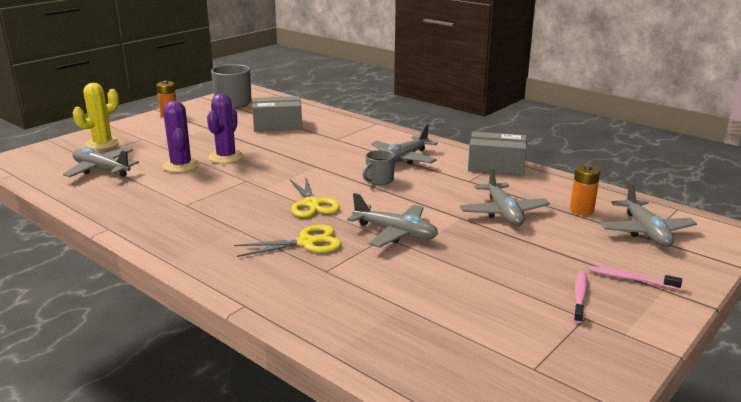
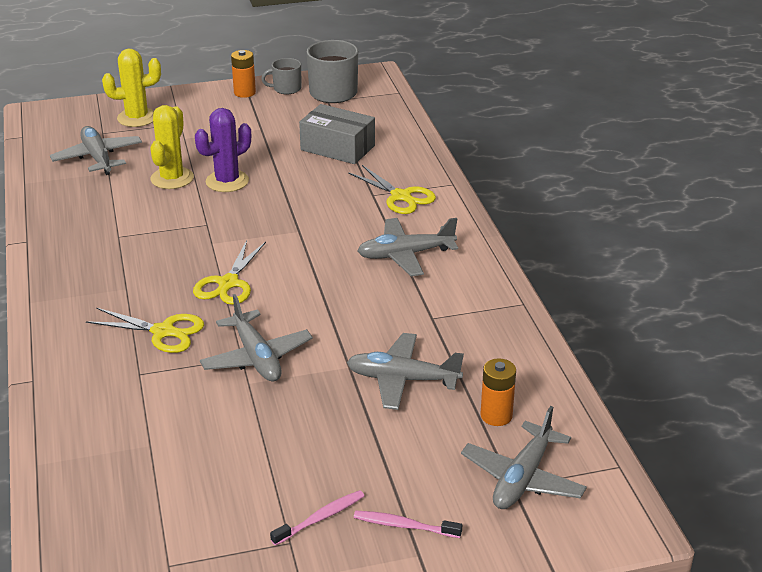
camera: 35 degrees right, 10 degrees up
(181, 165) = (172, 178): purple cactus -> yellow cactus
(355, 135) = (400, 196): none -> yellow scissors
(379, 180) = (336, 277): grey mug -> grey mug (286, 89)
(496, 166) = (496, 308): grey box -> none
(503, 212) = (403, 379): grey plane -> grey plane turned 75 degrees clockwise
(630, 279) = (404, 526): pink toothbrush -> pink toothbrush turned 45 degrees counterclockwise

